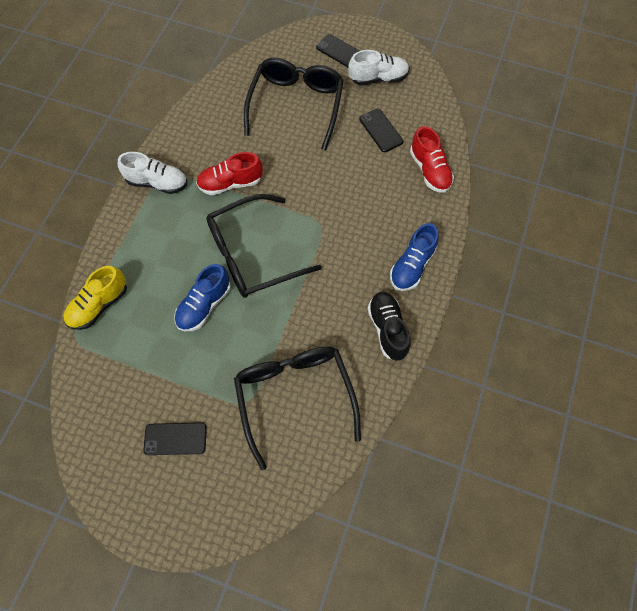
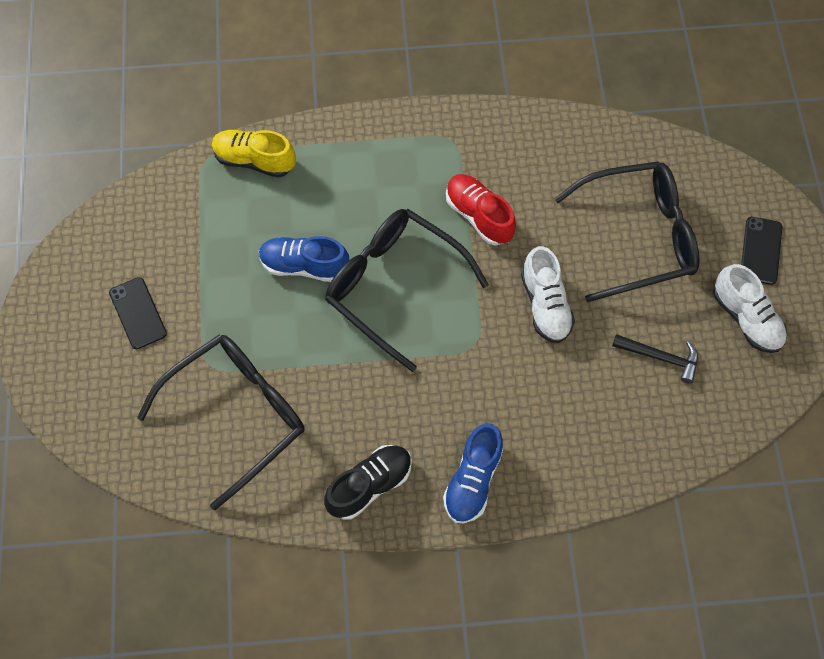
camera: 65 degrees right, 0 degrees up
(157, 182) = (437, 137): white shoe -> white shoe (545, 305)
(381, 130) = (660, 357): black phone -> black hammer
(412, 266) = (473, 480): blue shoe -> blue shoe turned 75 degrees counterclockwise
(429, 170) = (631, 446): red shoe -> none

